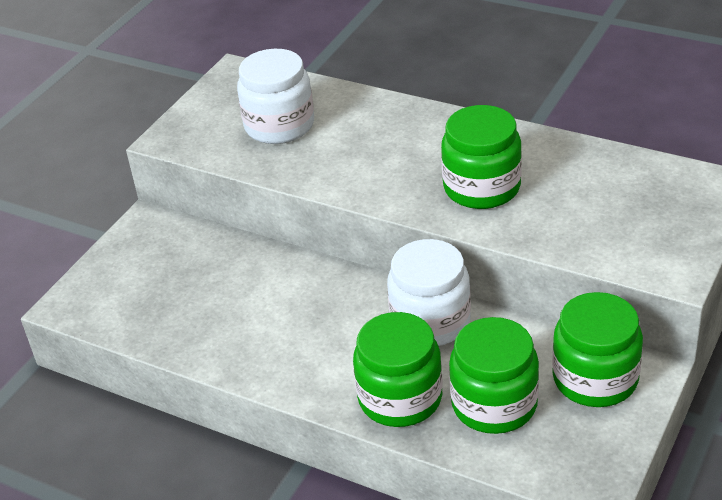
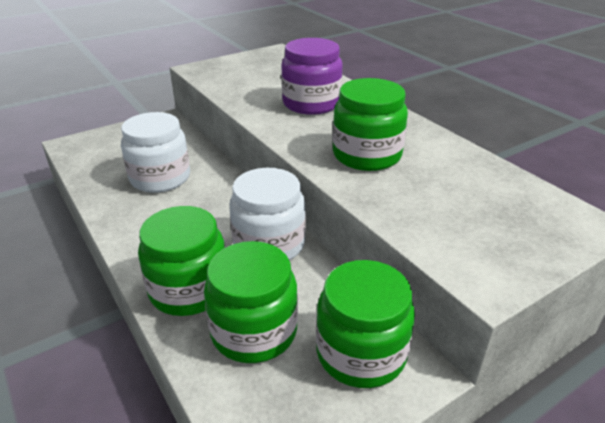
camera: 25 degrees right, 5 degrees down
(279, 125) = (268, 81): white jar -> white jar (160, 178)
(363, 141) = (311, 103): none -> purple jar

